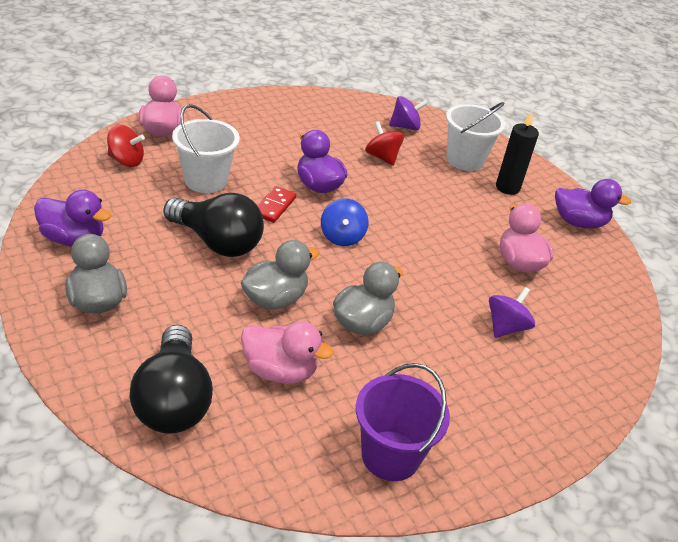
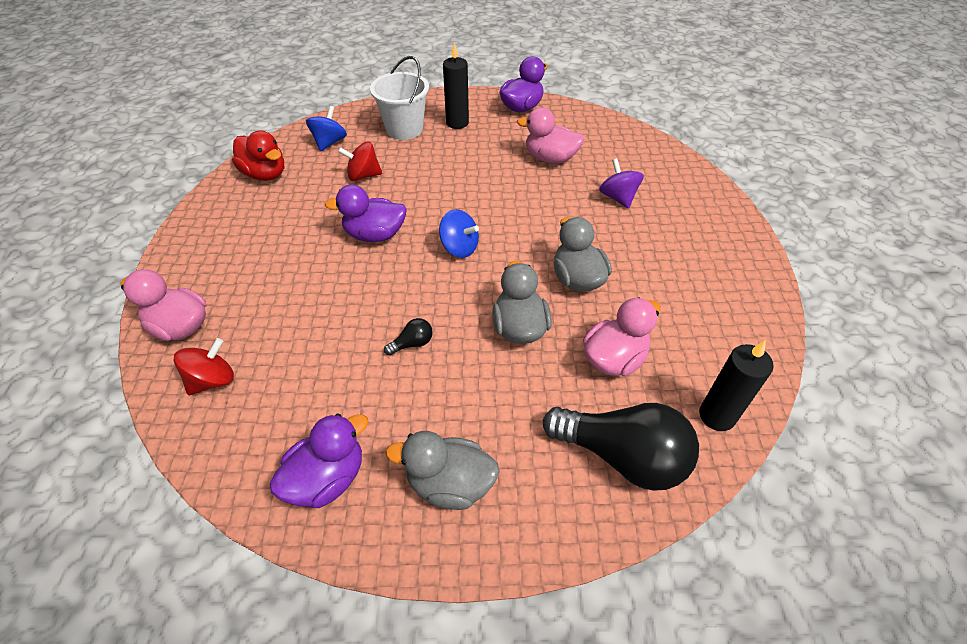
camera: 55 degrees left, 10 degrees up
(206, 180) = (304, 318): white bucket -> none
(217, 242) = (412, 343): black light bulb -> black light bulb, size x0.40
(256, 463) = (717, 416): none -> black candle
(274, 206) = (385, 278): red domino -> none
(337, 110) = (265, 174): none -> red duck
(390, 455) = (730, 322): purple bucket -> none
(405, 127) = (329, 142): purple spinning top -> blue spinning top

